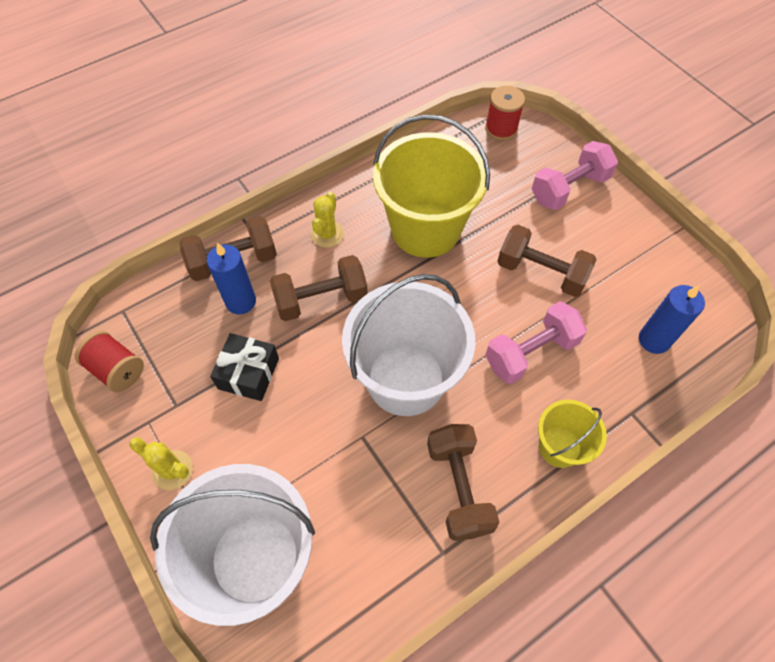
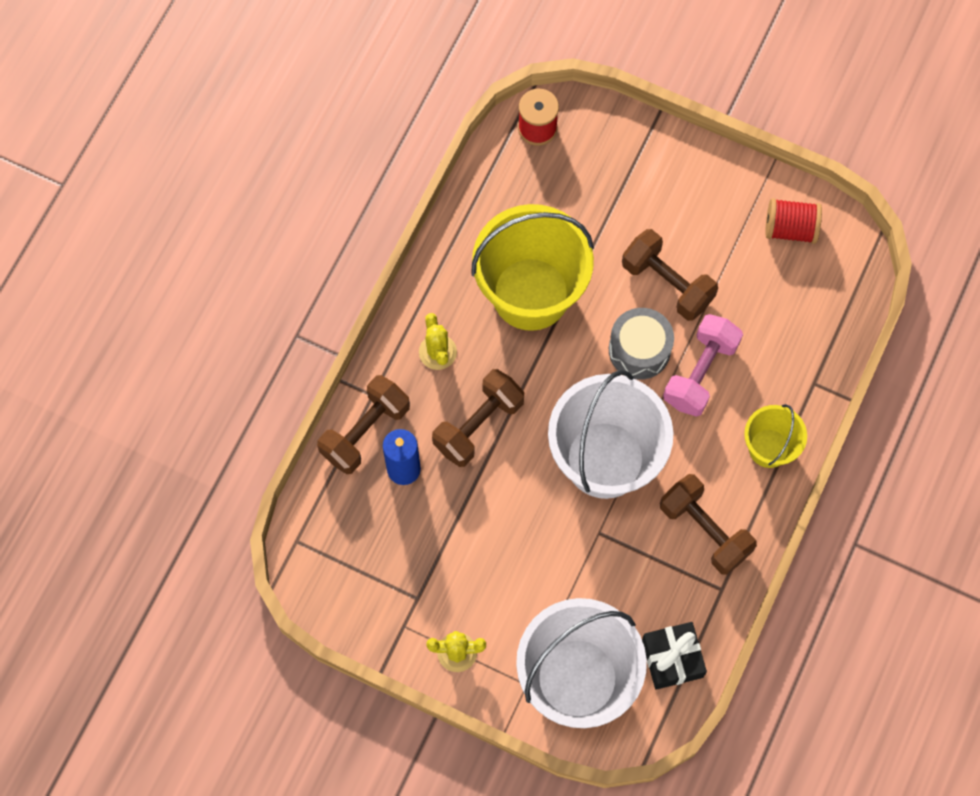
camera: 30 degrees left, 10 degrees up
(117, 369) = (338, 597): red spool -> red spool (790, 228)
(249, 373) = (461, 533): black gift -> black gift (672, 658)
(488, 309) = (639, 350): none -> grey drum
(541, 272) = (667, 283): brown dumbbell -> brown dumbbell turned 45 degrees clockwise
(569, 189) = (645, 170): pink dumbbell -> none
(654, 340) = (801, 300): blue candle -> none

